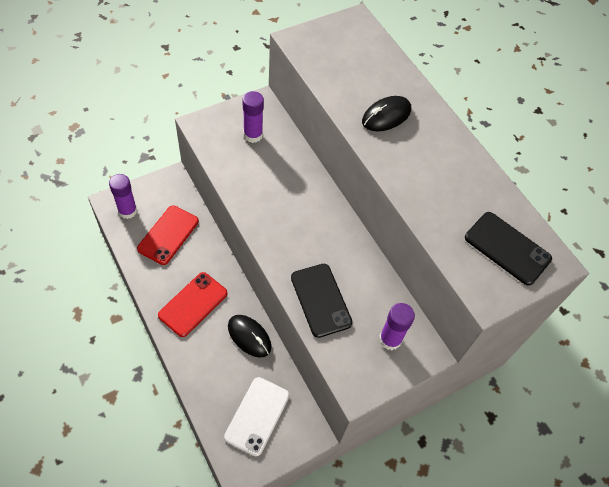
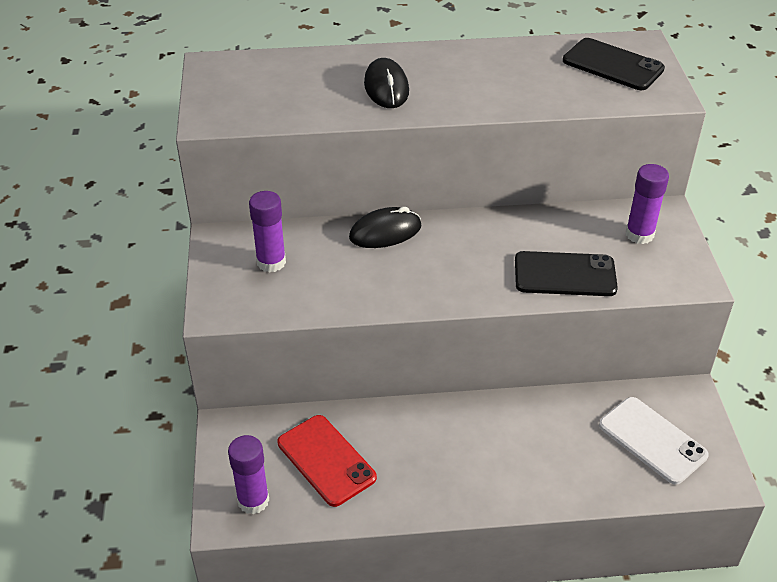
camera: 60 degrees left, 15 degrees down
(193, 304) = (458, 462): red phone -> none
(249, 336) = (535, 415): black mouse -> black mouse (385, 232)
(507, 248) = (613, 65): black phone -> black phone turned 60 degrees clockwise

